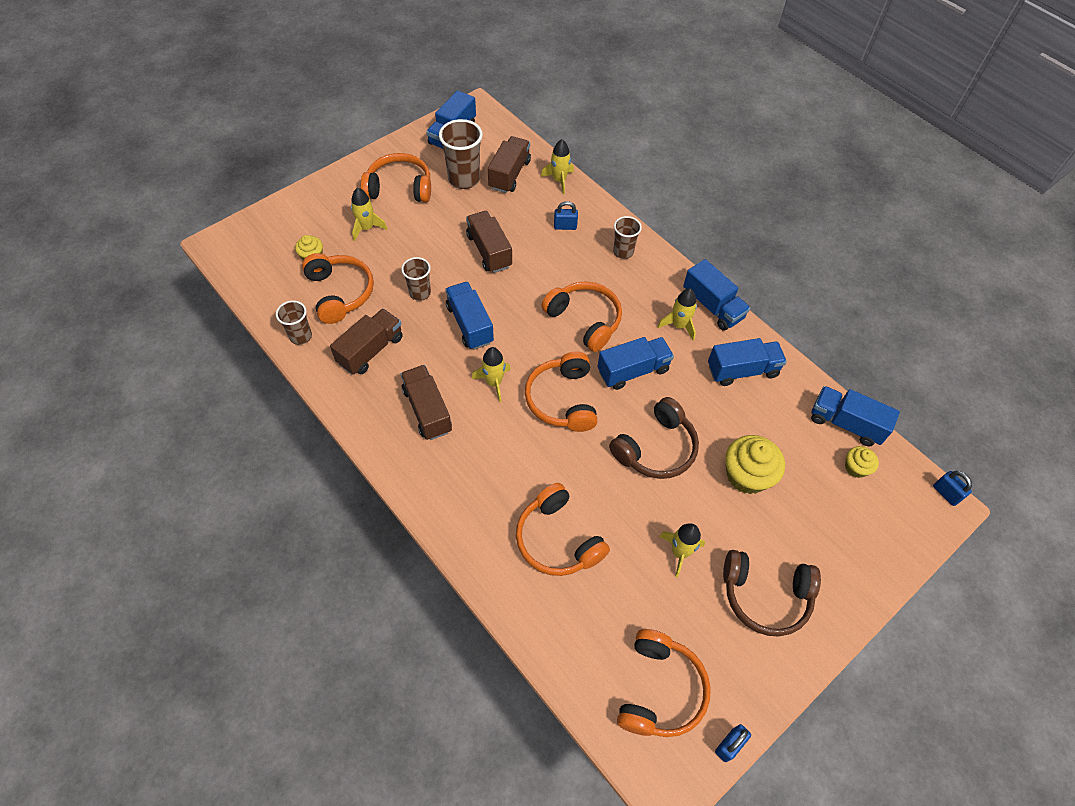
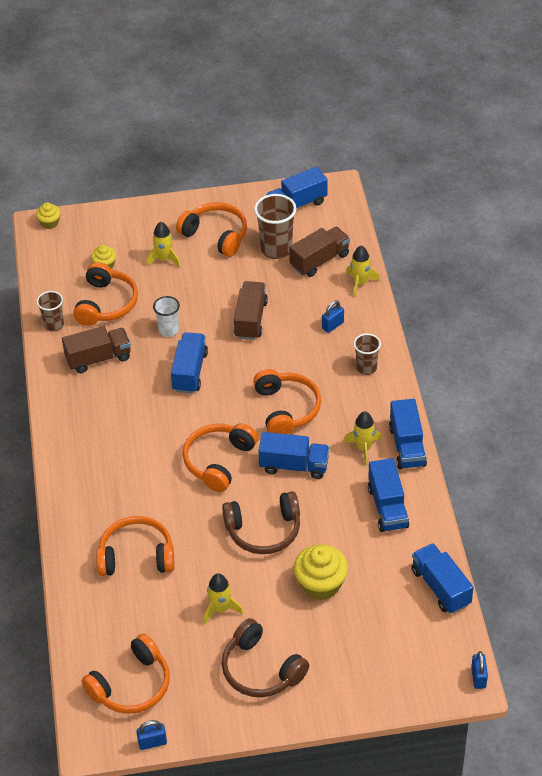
camera: 35 degrees right, 10 degrees down
(420, 293) = (168, 330): brown cup -> white cup
(427, 410) = (109, 422): brown truck -> none
(494, 382) = (175, 424): yellow rocket -> none
(557, 539) = (136, 556): orange headphones -> orange headphones turned 90 degrees clockwise
(565, 226) = (332, 325): blue padlock -> blue padlock turned 75 degrees counterclockwise
(742, 370) = (387, 507): blue truck -> blue truck turned 60 degrees clockwise
(856, 468) = (418, 622): yellow cupcake -> yellow cupcake (49, 223)

